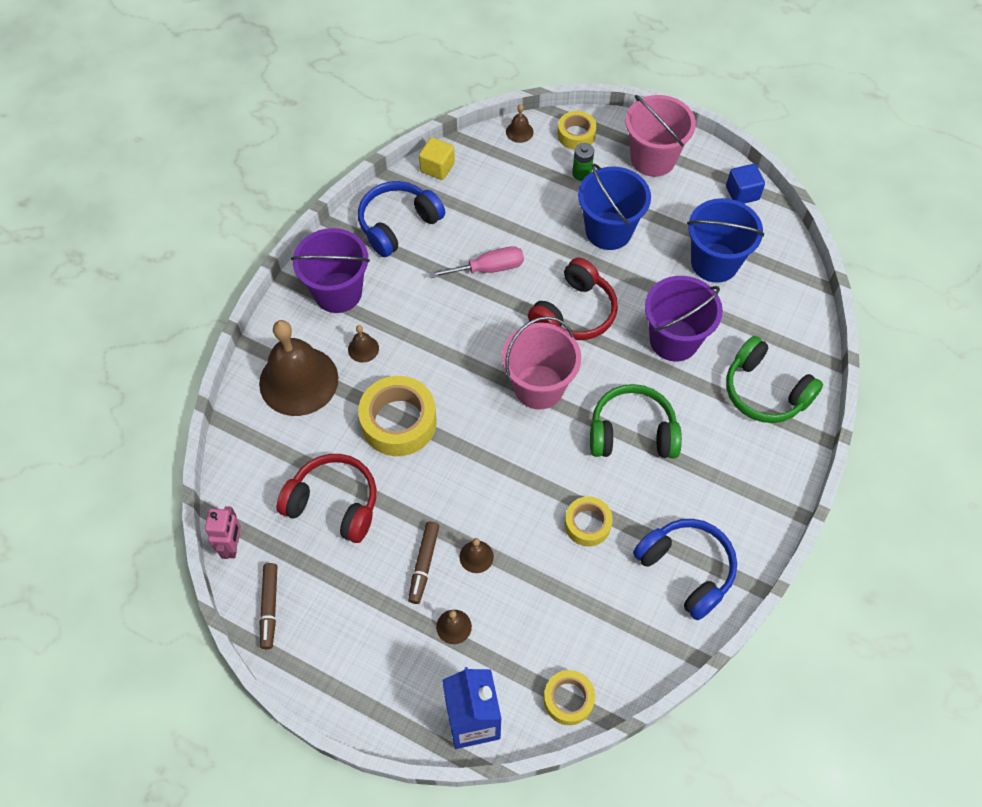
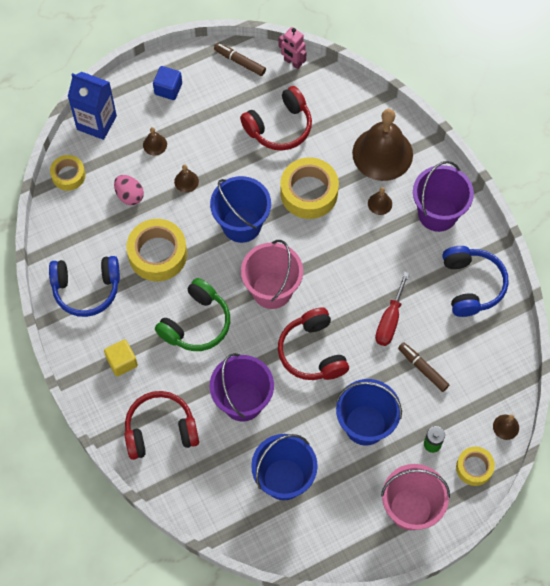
camera: 125 degrees right, 5 degrees up
(424, 564) = (203, 151): brown marker -> brown marker (422, 368)
(437, 167) = (508, 344): yellow cube -> yellow cube (122, 362)
(486, 463) = (241, 224): none -> blue bucket
(488, 268) = (390, 320): pink screwdriver -> red screwdriver
(540, 607) = (129, 195): none -> pink egg
(587, 524) = (157, 254): yellow tape -> yellow tape, size x1.70
(742, 193) = (330, 551): blue cube -> blue cube (168, 89)
(765, 391) = (160, 430): green headphones -> red headphones

